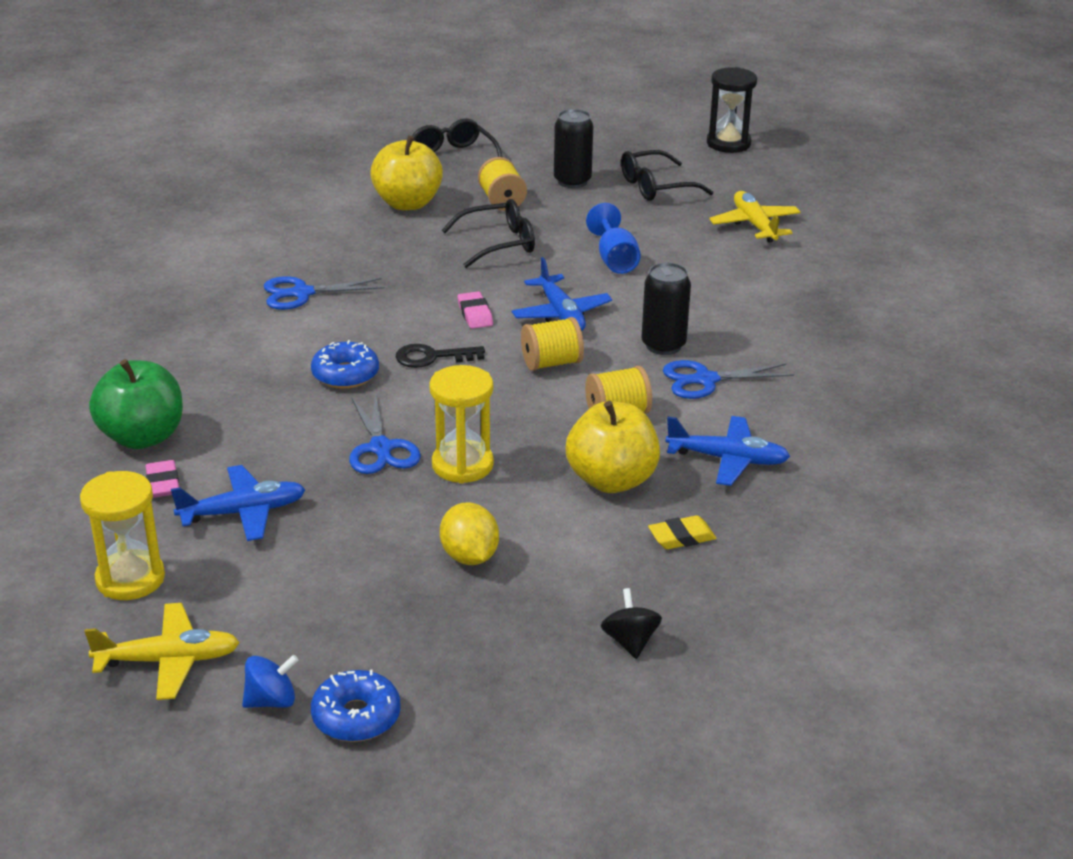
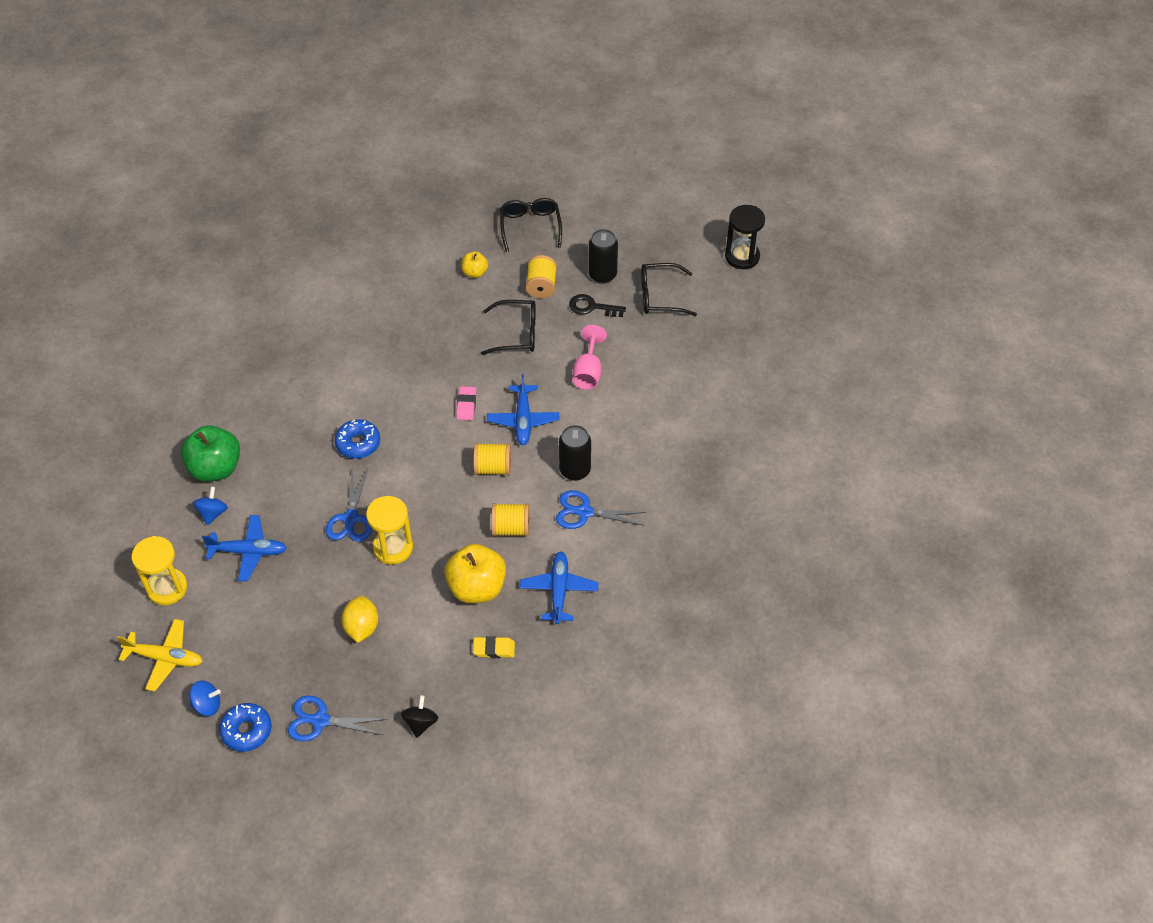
camera: 20 degrees right, 20 degrees up
(163, 483) = (212, 513): pink eraser -> blue spinning top
(302, 293) = (364, 354): blue scissors -> blue scissors (320, 721)
(407, 203) = (475, 272): yellow apple -> yellow apple, size x0.52
(432, 357) = (419, 441): black key -> black key (592, 307)
(615, 260) = (588, 372): blue goblet -> pink goblet
(728, 459) = (559, 590): blue plane -> blue plane turned 120 degrees counterclockwise
(754, 225) = (708, 358): yellow plane -> none

